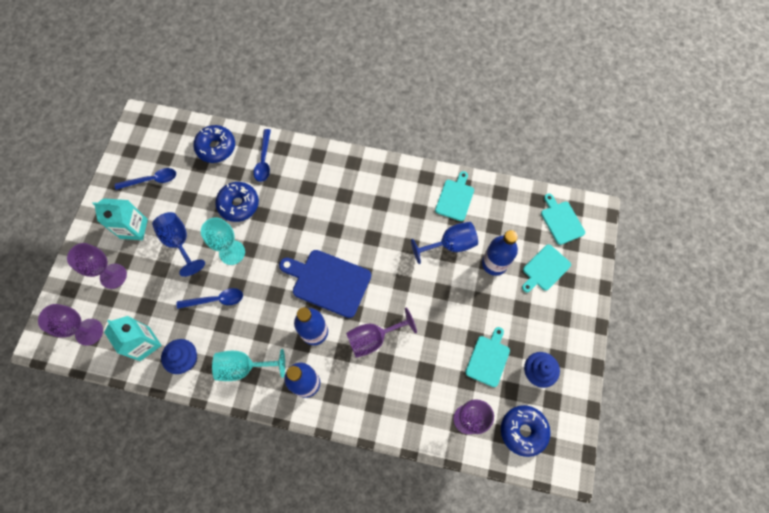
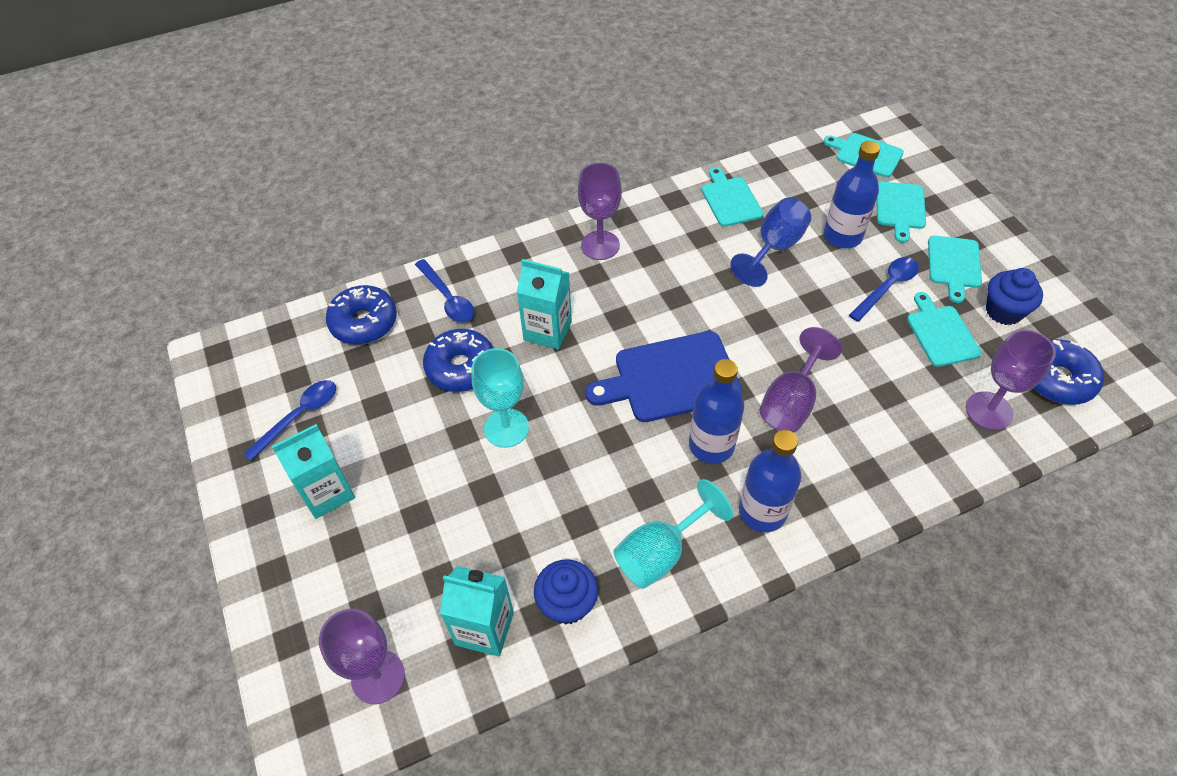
camera: 35 degrees left, 15 degrees down
(113, 276) = (349, 574): purple goblet -> purple goblet (600, 245)
(179, 242) = (415, 464): blue goblet -> none
(216, 300) = (539, 499): blue spoon -> blue spoon (887, 287)
(294, 212) = (547, 331): none -> turquoise carton
(538, 325) = (954, 265): none -> turquoise cutting board

